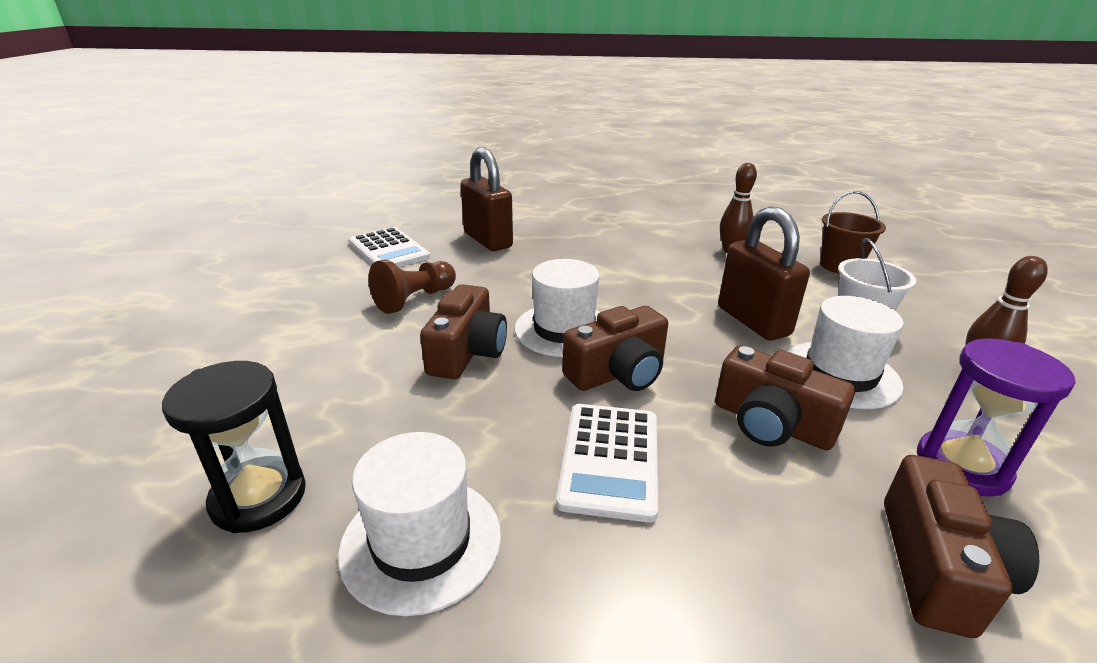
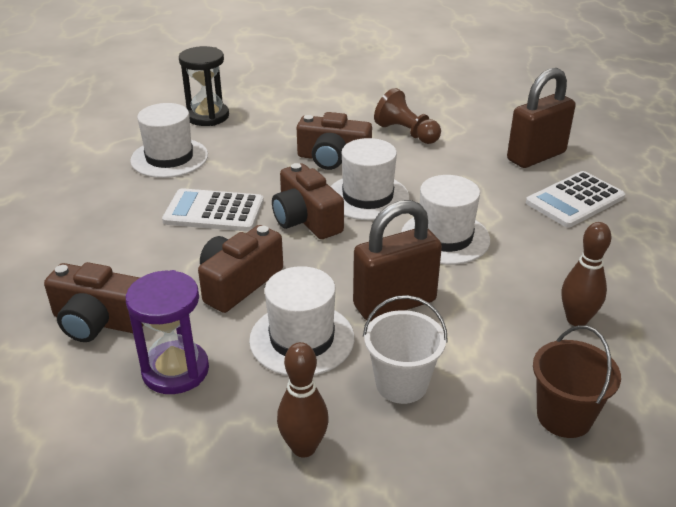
camera: 90 degrees right, 5 degrees up
(389, 250) = (494, 113): white calculator -> white calculator (575, 200)
(636, 291) = (445, 237): none -> white hat

